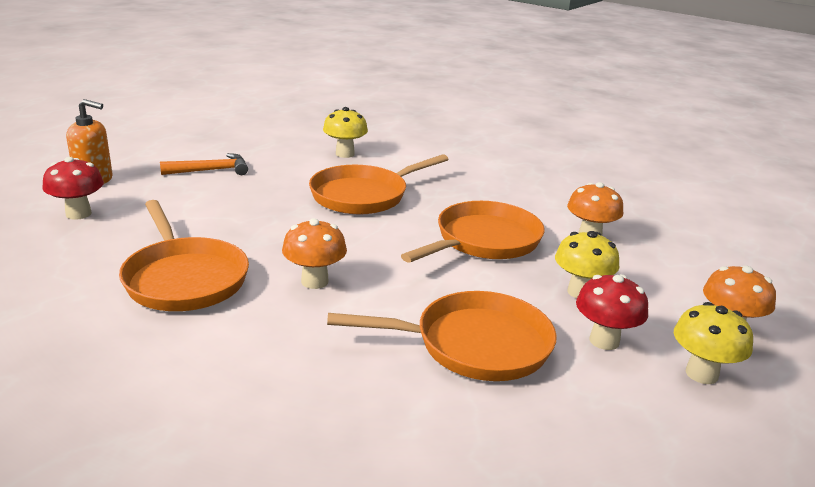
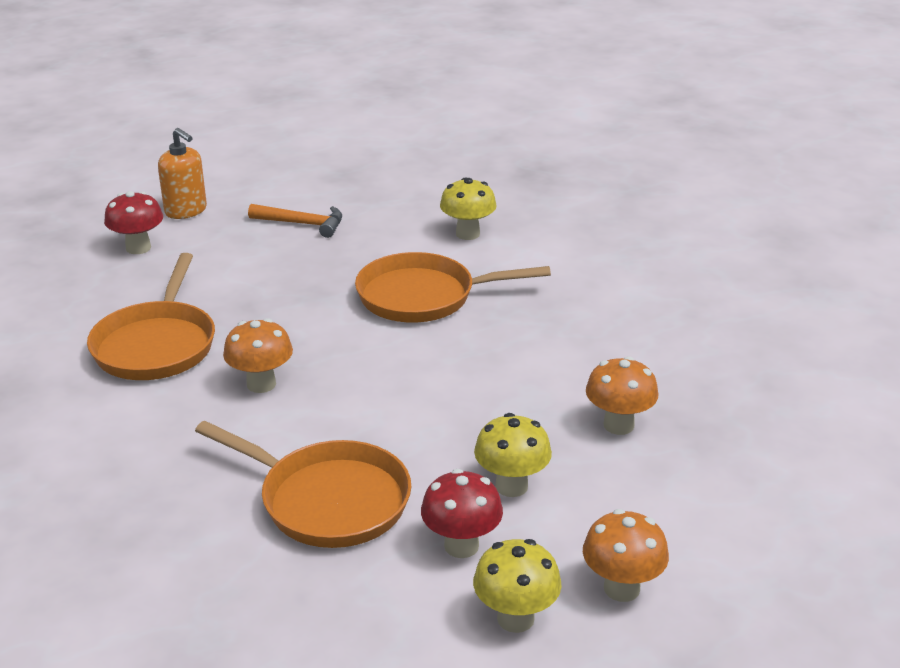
camera: 35 degrees right, 5 degrees up
(483, 241) = (484, 391): orange pan -> none

